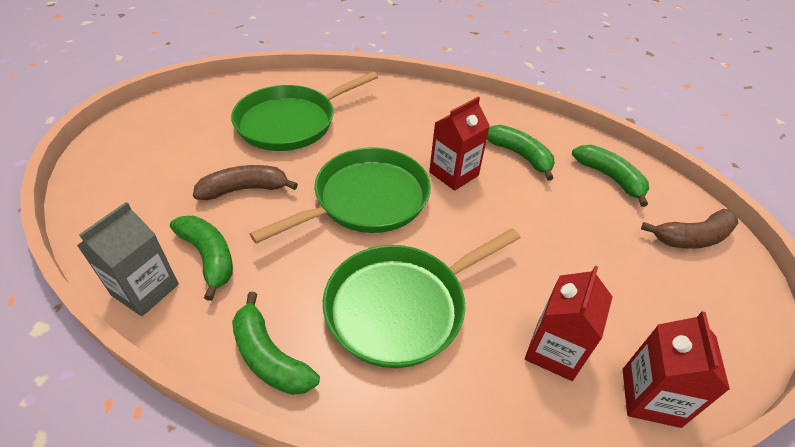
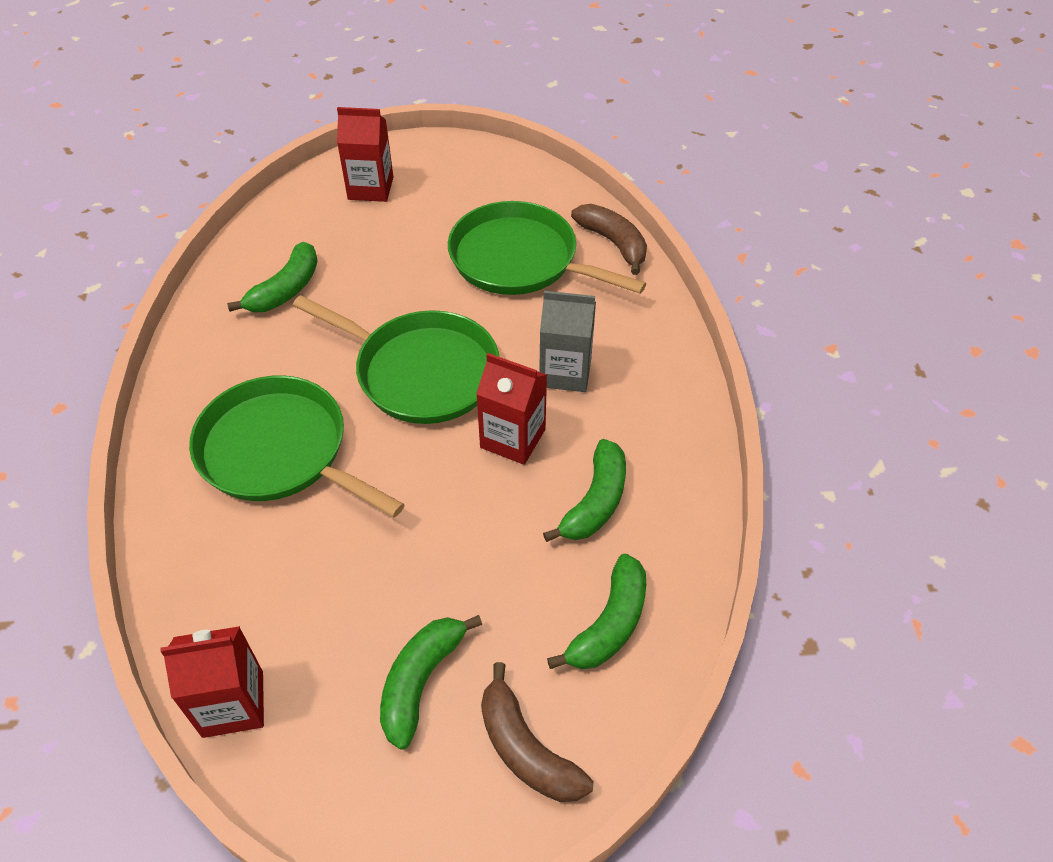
camera: 70 degrees right, 5 degrees up
(145, 290) = (234, 269): grey carton -> grey carton (565, 372)
(244, 189) = (387, 272): brown banana -> brown banana (613, 243)
(269, 357) = (191, 377): green banana -> green banana (420, 682)
(554, 350) = (266, 599): red carton -> red carton (370, 188)

